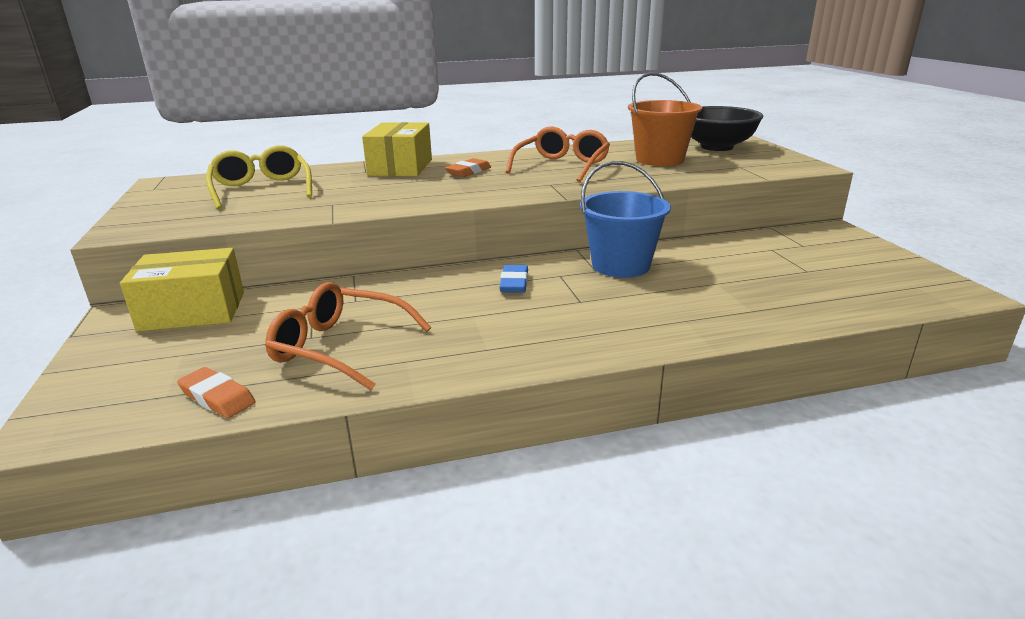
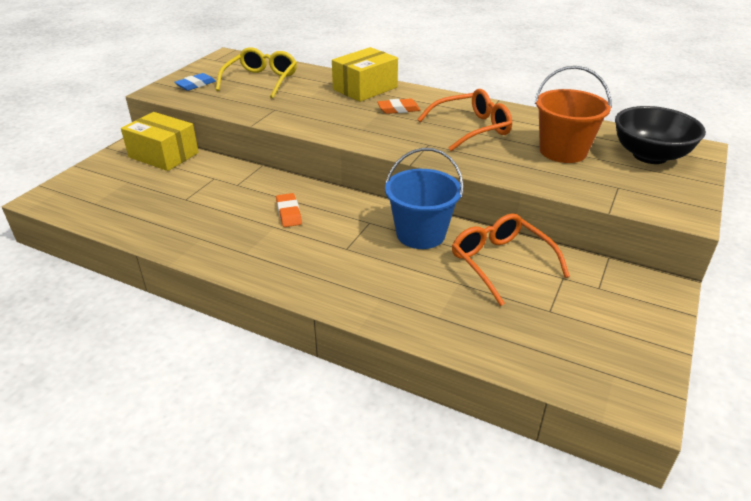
camera: 40 degrees right, 10 degrees up
(217, 397) = (107, 215): orange eraser -> orange eraser (289, 213)
(339, 347) = (187, 213): orange glasses -> orange glasses (500, 262)
(514, 283) = (332, 214): blue eraser -> blue eraser (195, 85)

